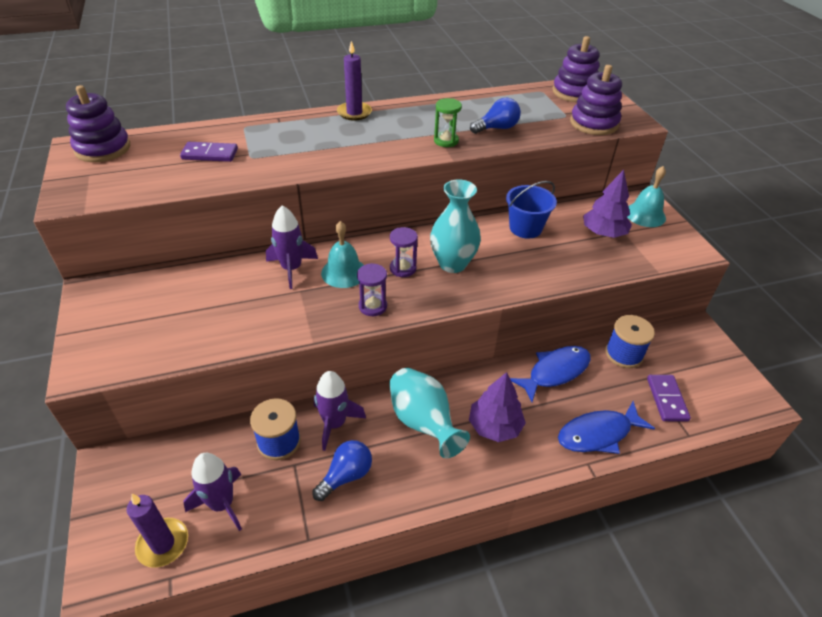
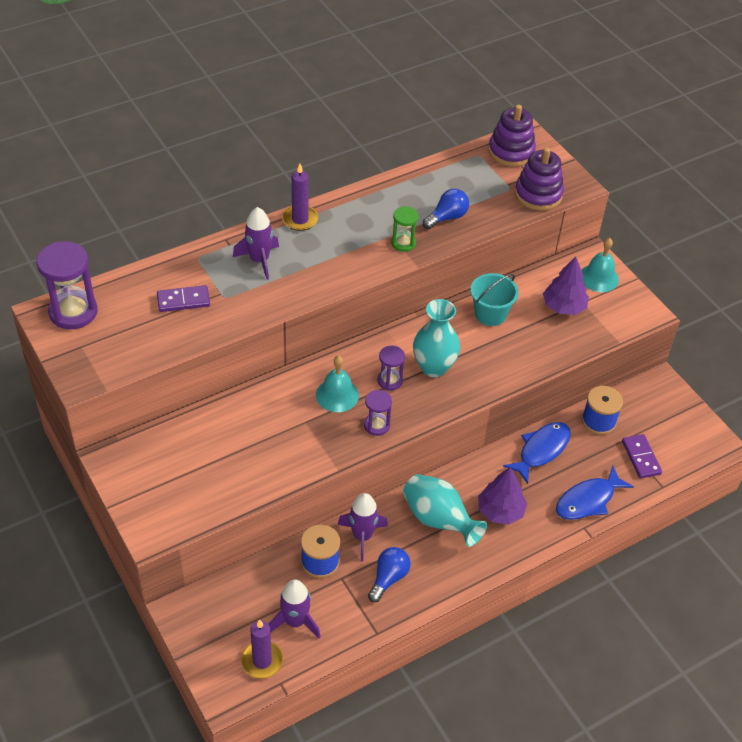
camera: 15 degrees left, 5 degrees up
(103, 148) = (73, 312): purple stacking toy -> purple hourglass
(291, 269) = (287, 400): purple rocket -> purple rocket (259, 260)
(525, 228) = (490, 314): blue bucket -> turquoise bucket

